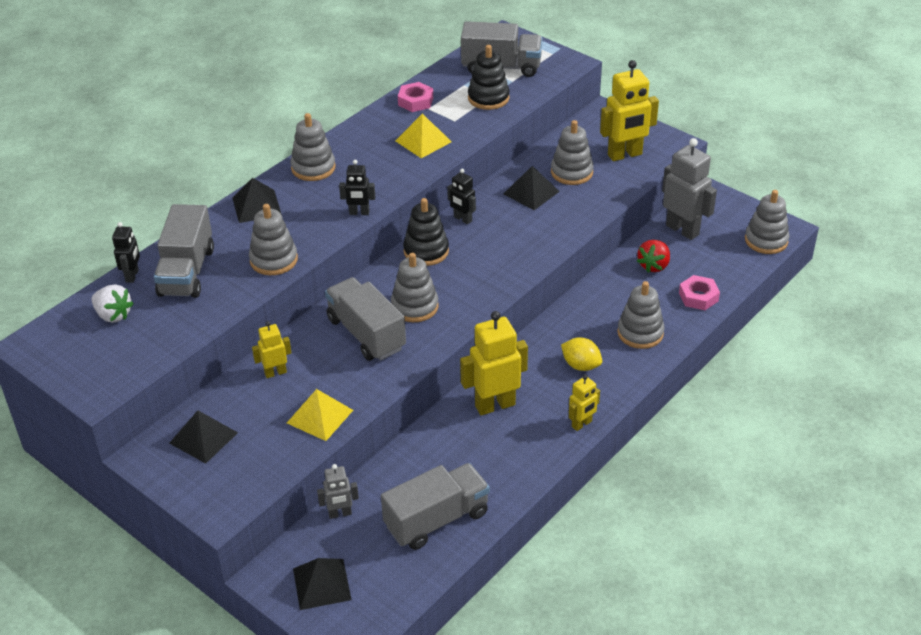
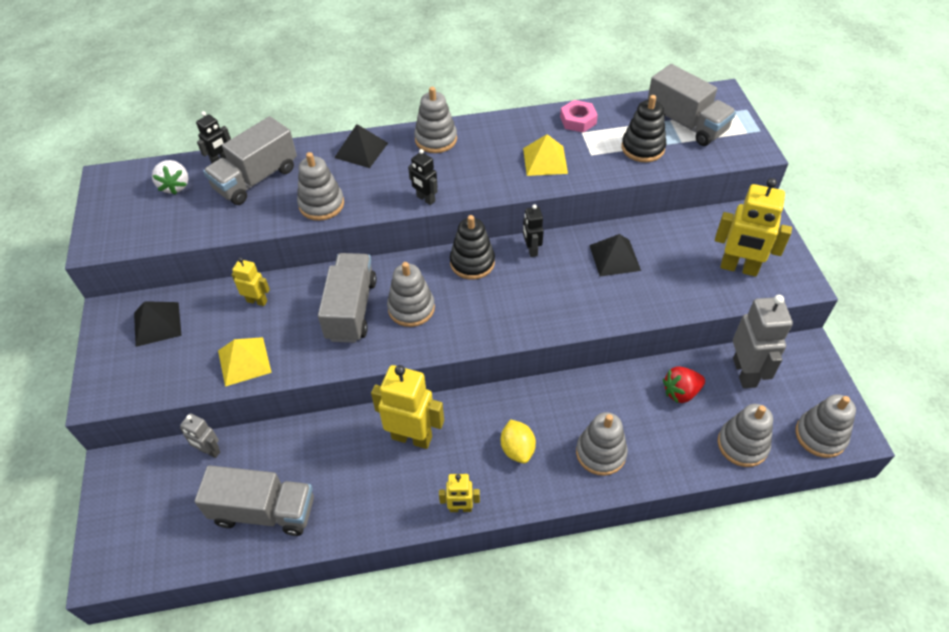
camera: 40 degrees right, 10 degrees up
(322, 584) = (136, 503): black pyramid -> none
(571, 172) = (670, 258): grey stacking toy -> grey stacking toy (742, 444)
(698, 297) = (692, 452): pink nut -> none

